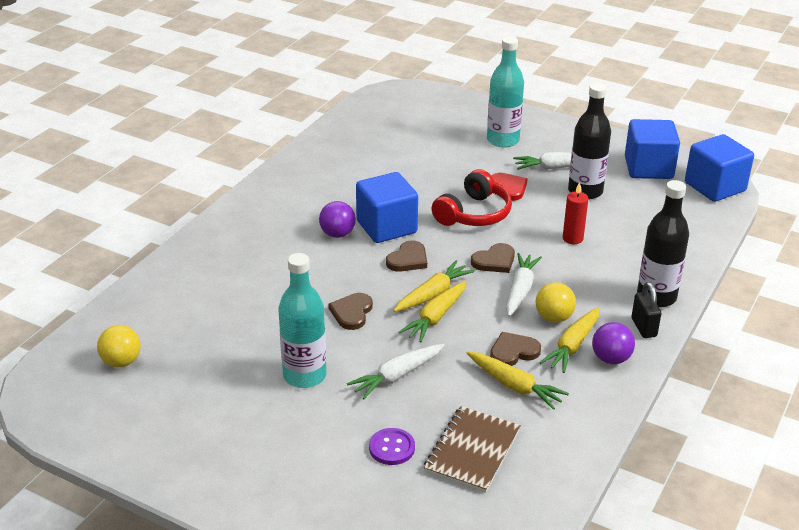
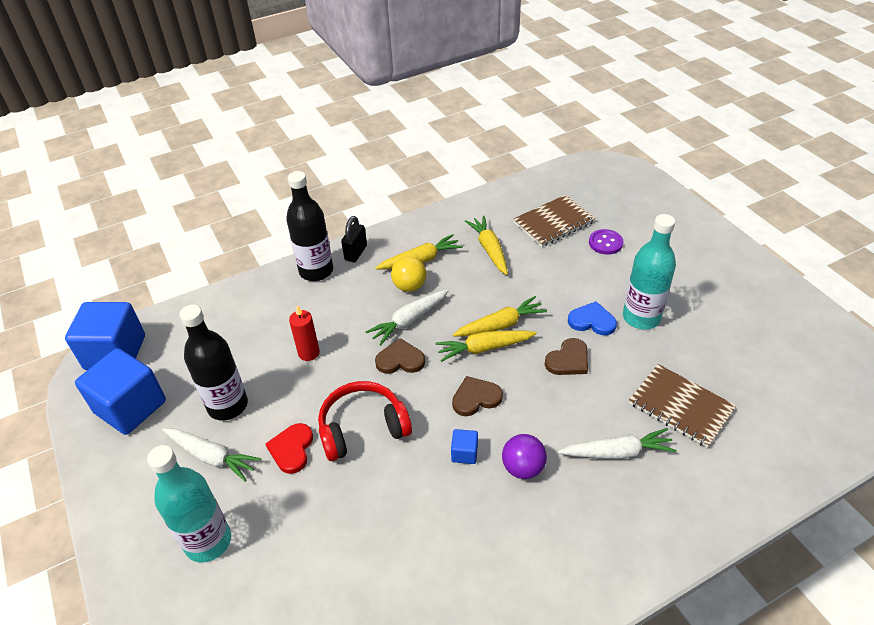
camera: 145 degrees left, 10 degrees up
(121, 362) = (804, 396): yellow ball -> none
(234, 314) = (680, 406): none -> brown notebook
(351, 354) = (592, 321): none -> blue heart
(386, 227) = (464, 453): blue cube -> blue cube, size x0.43
(397, 376) = (568, 289): white carrot -> white carrot (617, 452)
(513, 352) = (466, 273): brown heart -> none
(611, 359) = (405, 241): purple ball -> none

